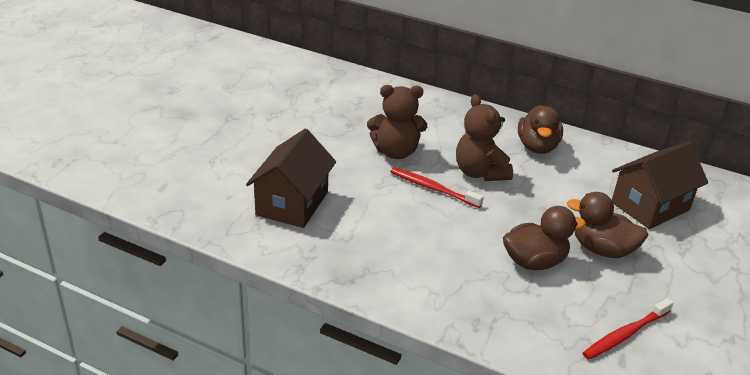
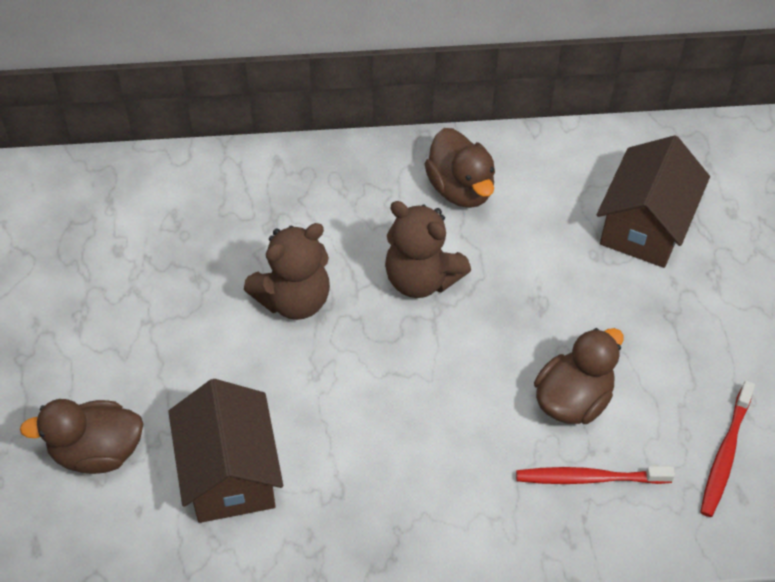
camera: 30 degrees left, 20 degrees up
(432, 188) = (383, 341): red toothbrush -> red toothbrush (589, 478)
(602, 249) = (633, 333): brown duck -> brown duck (96, 451)

